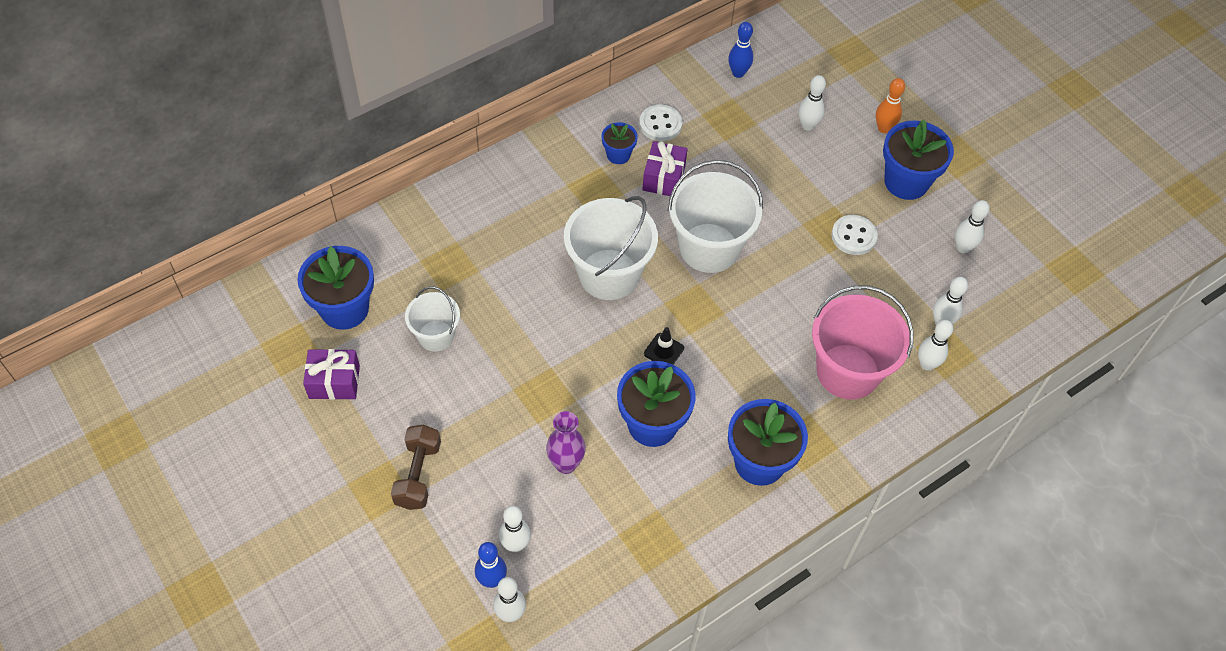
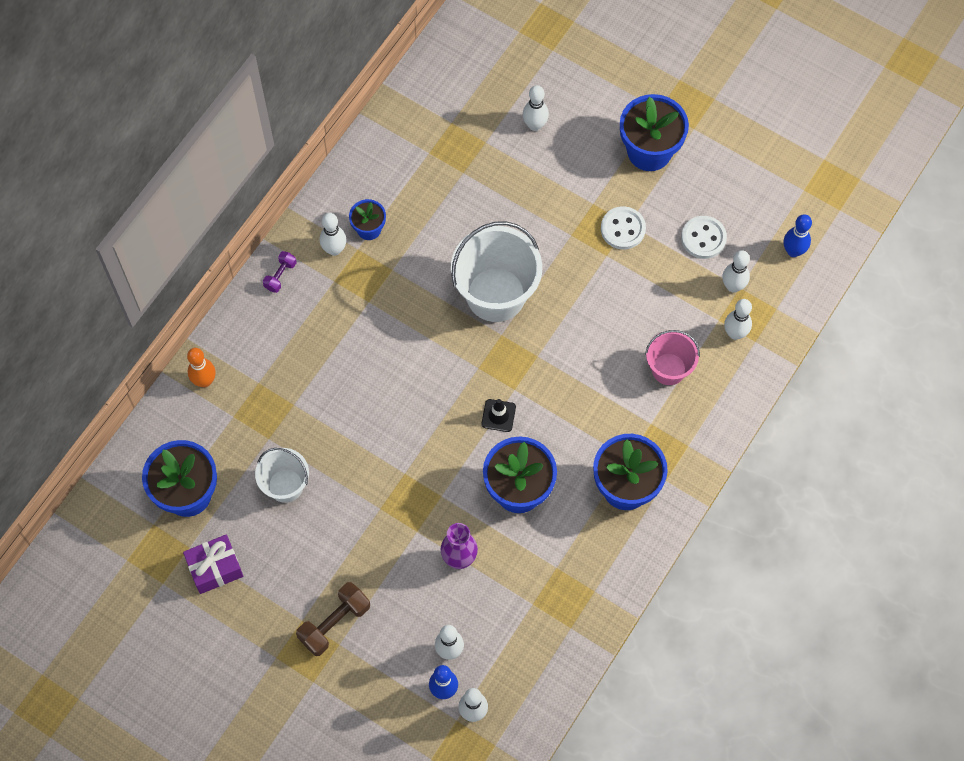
camera: 20 degrees left, 10 degrees up
(418, 475) = (334, 623): brown dumbbell -> brown dumbbell turned 60 degrees clockwise
(521, 163) = (280, 275): none -> purple dumbbell
(609, 274) = (415, 359): white bucket -> none
(660, 124) = (394, 179): white button -> white button (703, 238)
(664, 178) = (423, 237): purple gift -> none
(738, 73) = (445, 91): blue bowling pin -> blue bowling pin (793, 251)
(847, 371) = (669, 369): pink bucket -> pink bucket, size x0.57
(884, 128) = (607, 100): orange bowling pin -> orange bowling pin (204, 381)
(963, 248) = (725, 201): white bowling pin -> white bowling pin (334, 249)

